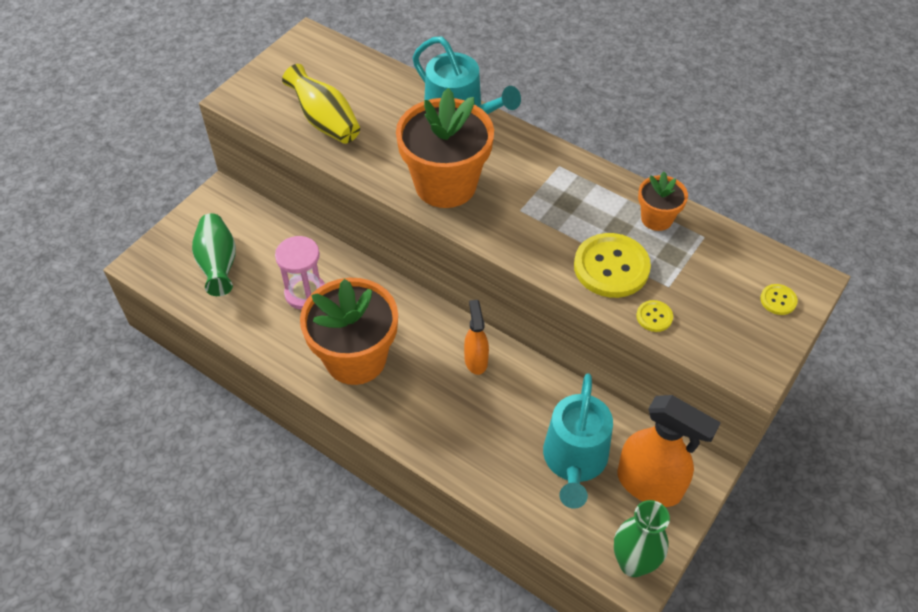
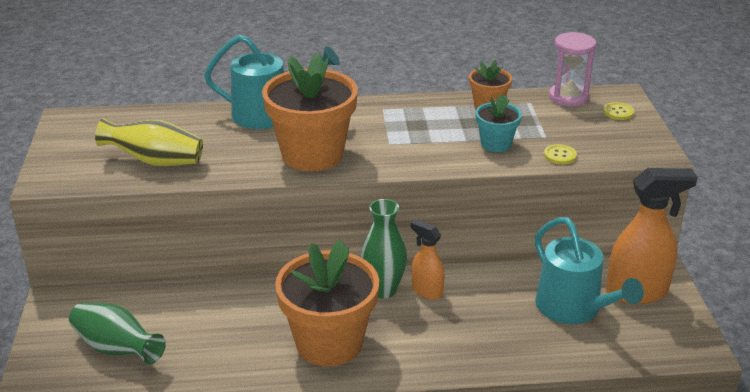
camera: 40 degrees left, 20 degrees down
(305, 293) = (228, 325): pink hourglass -> pink hourglass (568, 97)
(611, 267) = (496, 144): yellow button -> turquoise flower pot
(633, 563) = (686, 342): green vase -> green vase (383, 290)

